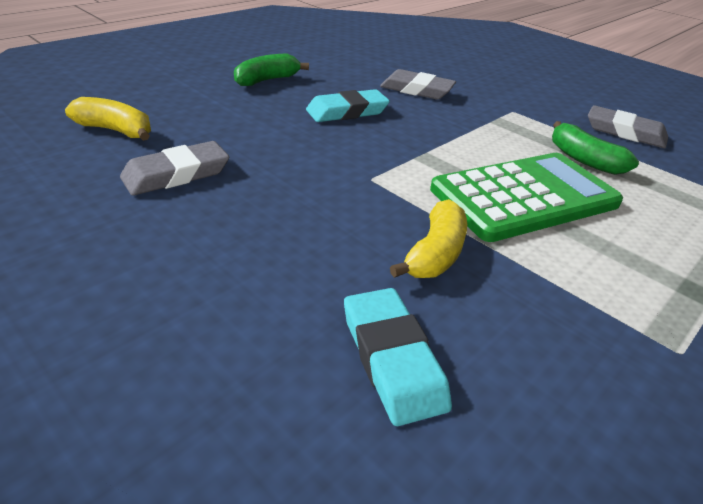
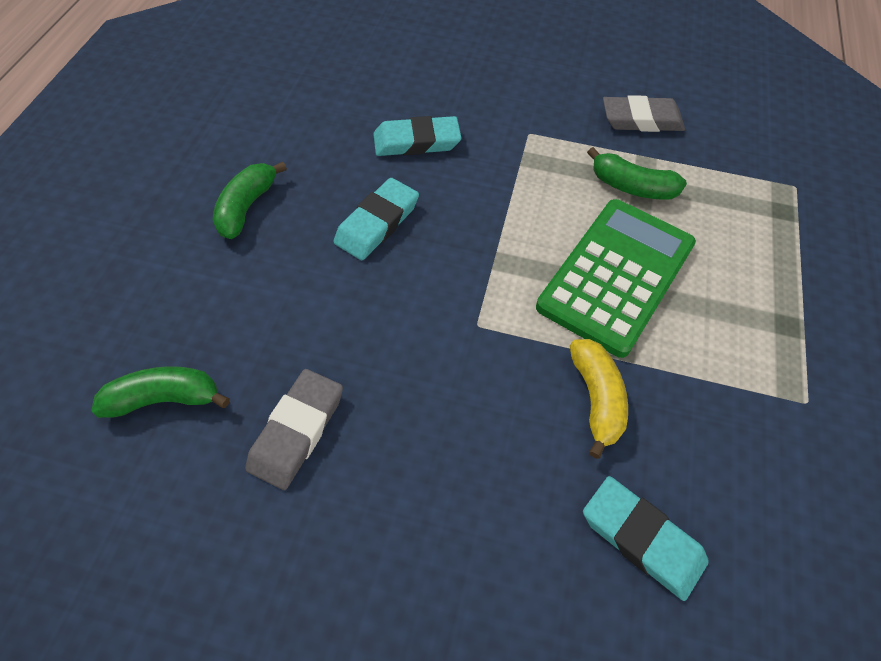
camera: 30 degrees left, 20 degrees up
(116, 130) = (165, 399): yellow banana -> green banana
(416, 90) = (416, 142): grey eraser -> turquoise eraser

